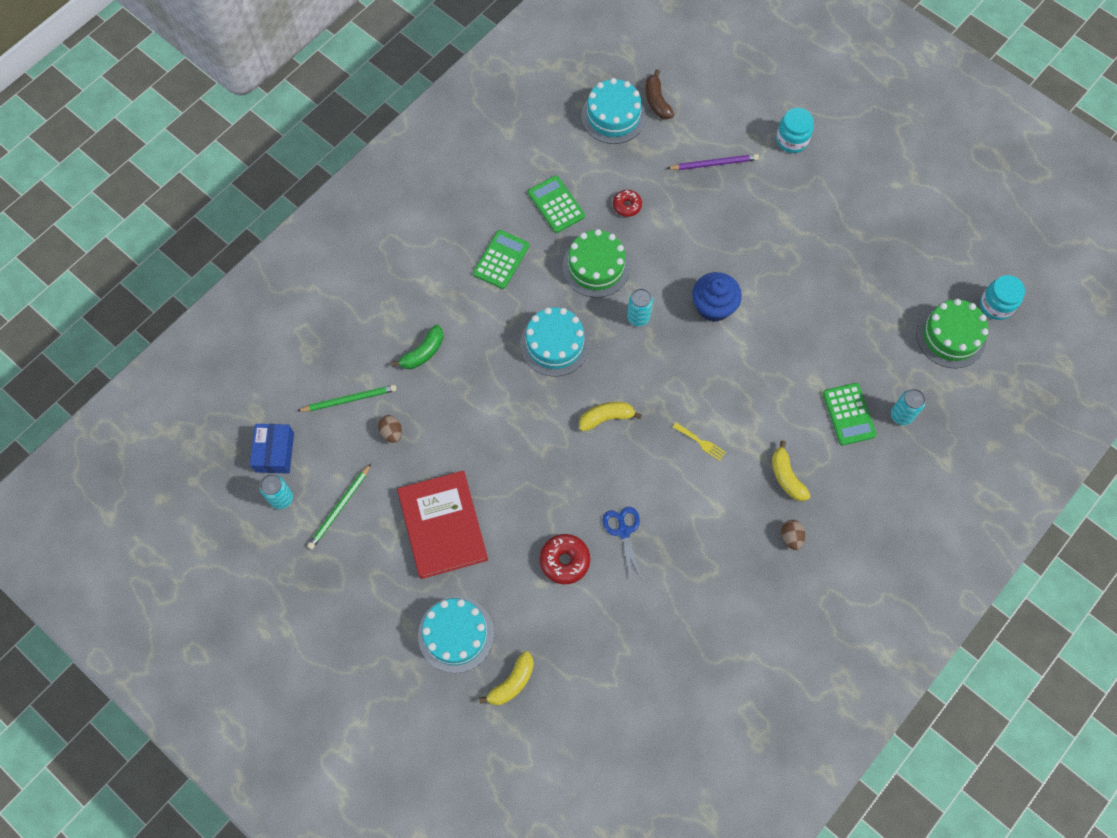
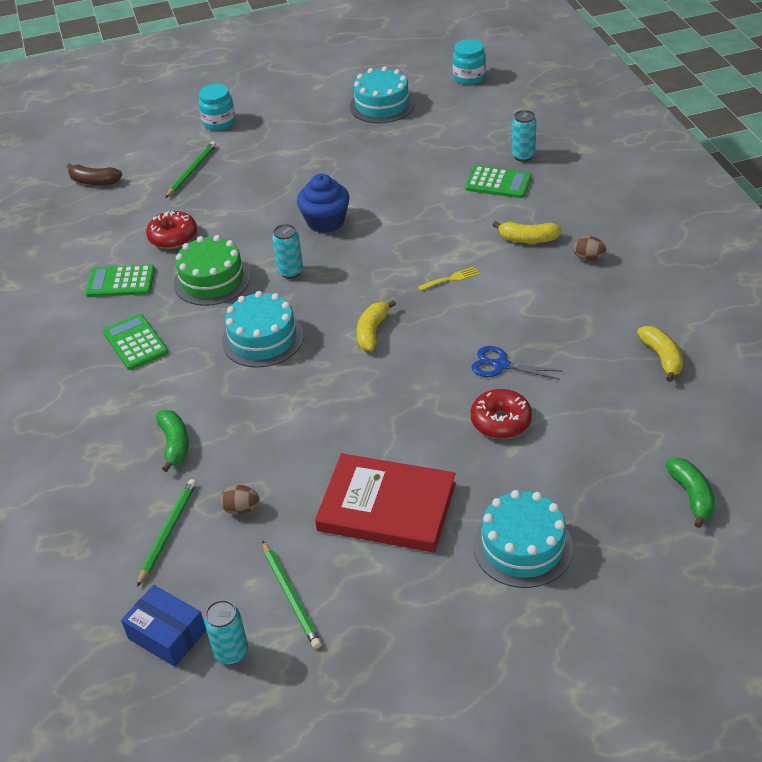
camera: 55 degrees left, 25 degrees down
(512, 682) = (610, 518): yellow banana -> yellow banana (661, 357)
(564, 731) = (691, 495): none -> green banana
(613, 116) = (77, 212): turquoise cake -> turquoise cake (382, 105)
(627, 206) = (173, 237): red donut -> red donut, size x1.54
(714, 163) = (192, 171): purple pencil -> green pencil
(951, 336) = (475, 107): green cake -> none

